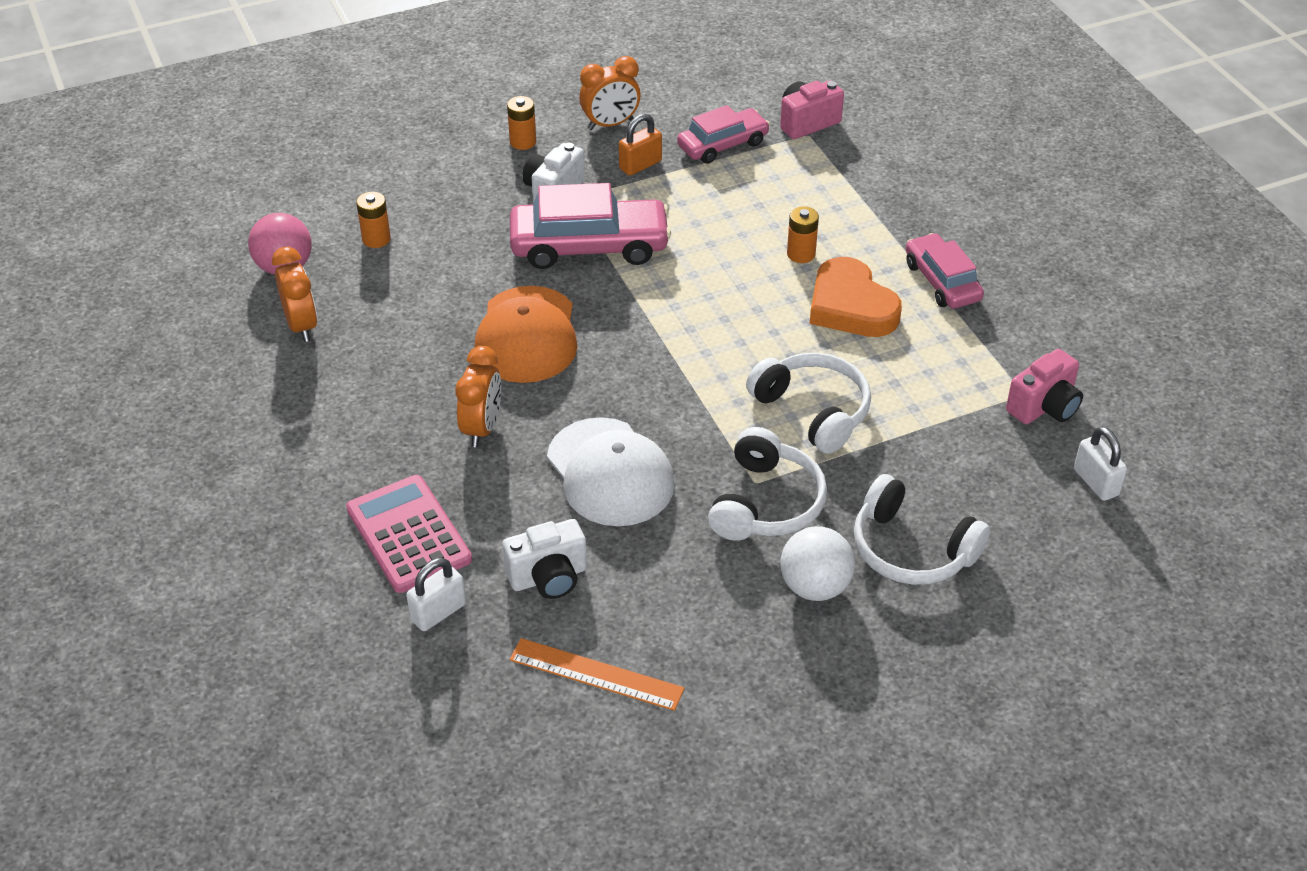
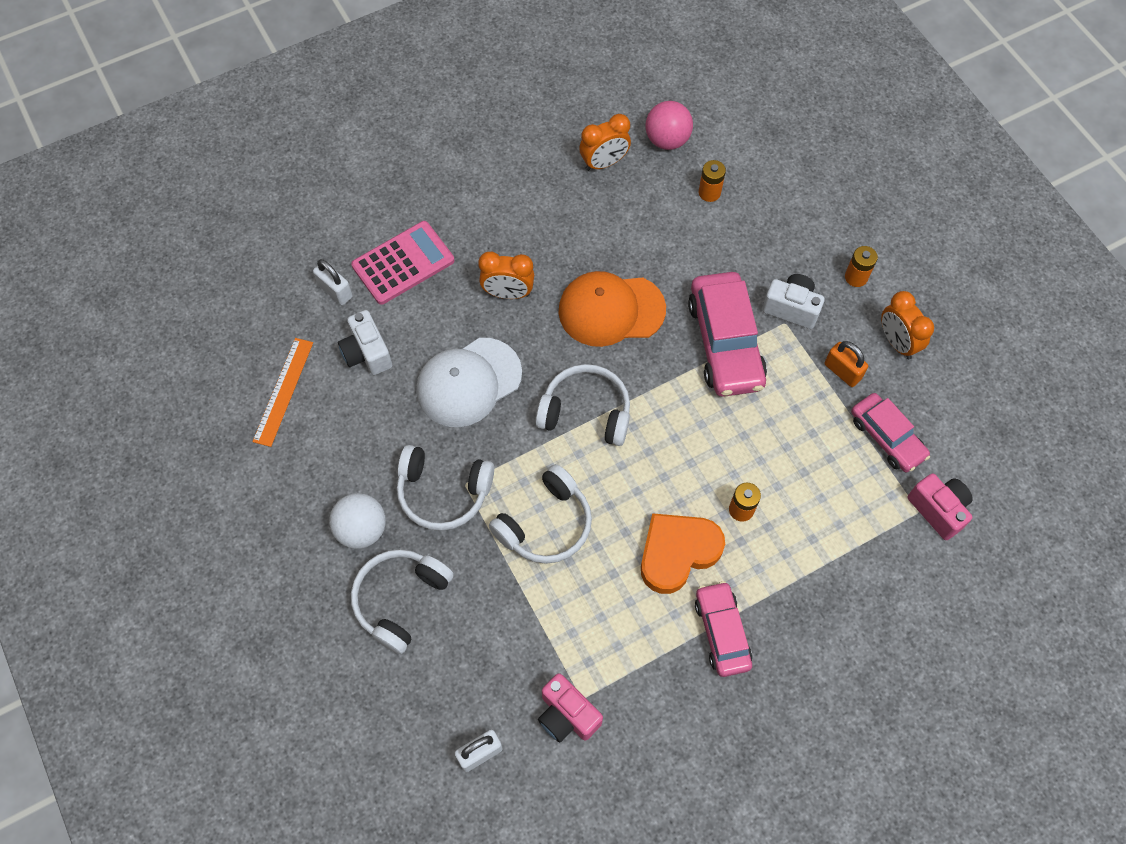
camera: 85 degrees right, 20 degrees up
(666, 367) = (586, 412): none -> white headphones
(942, 281) = (722, 632): pink car -> pink car turned 75 degrees counterclockwise

